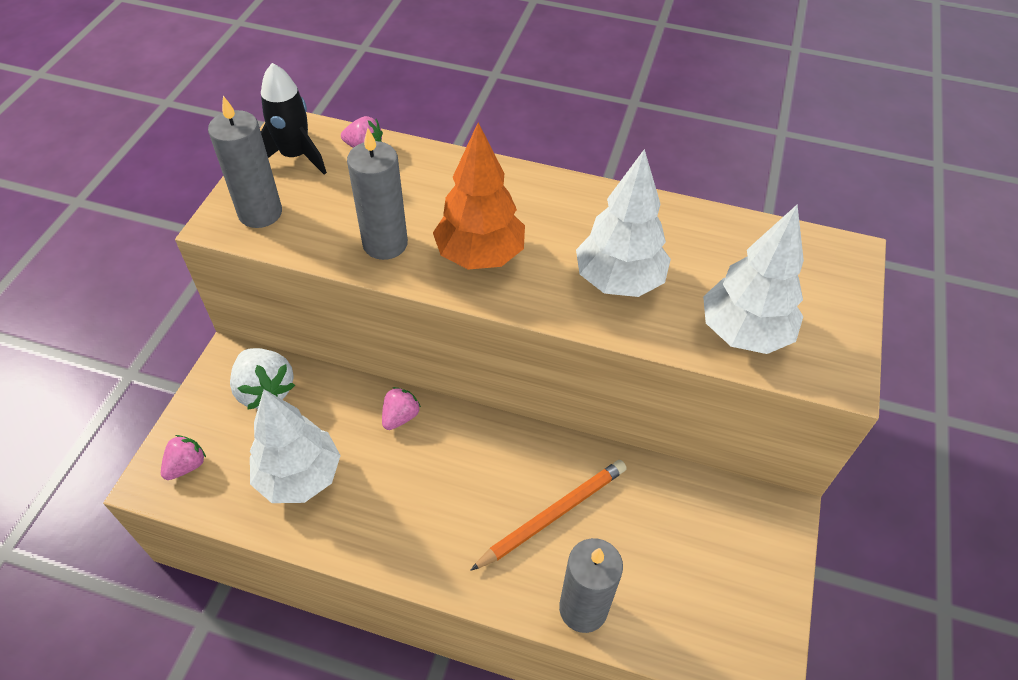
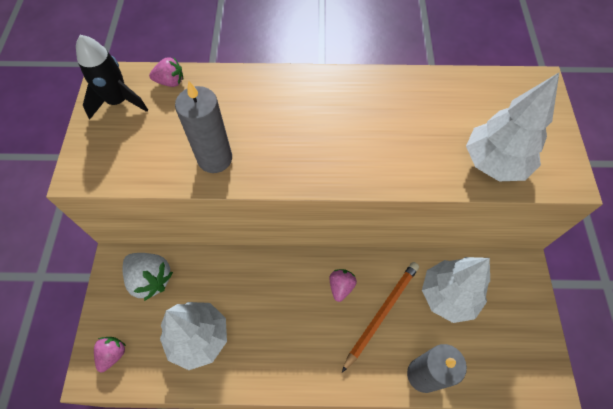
camera: 15 degrees left, 10 degrees up
(260, 213) = (108, 157): grey candle -> none
(400, 416) = (254, 271): pink strawberry -> pink strawberry (341, 287)
(480, 256) = (289, 150): orange tree -> none
(619, 281) = (395, 145): white tree -> white tree (448, 296)

